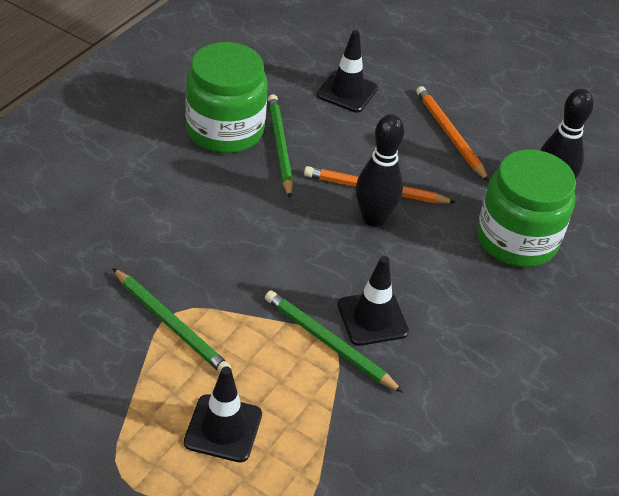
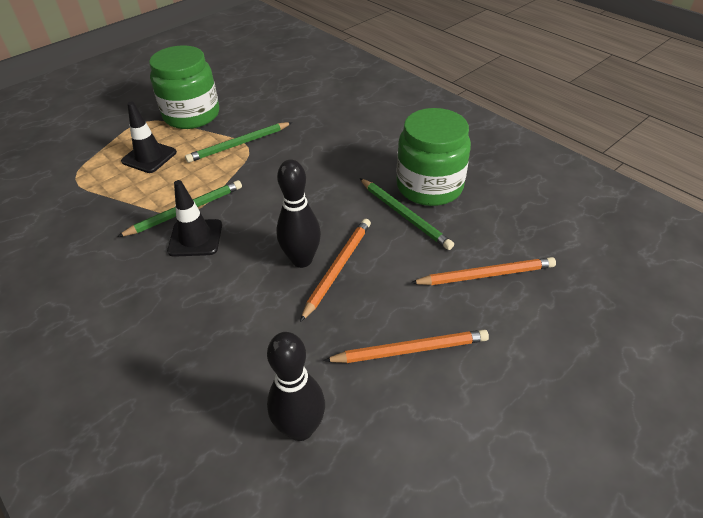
camera: 110 degrees right, 0 degrees up
(279, 147) = (404, 215): green pencil -> green pencil turned 45 degrees clockwise
(347, 92) = (485, 274): black traffic cone -> orange pencil
(516, 239) = (238, 366): green jar -> green jar (191, 115)

